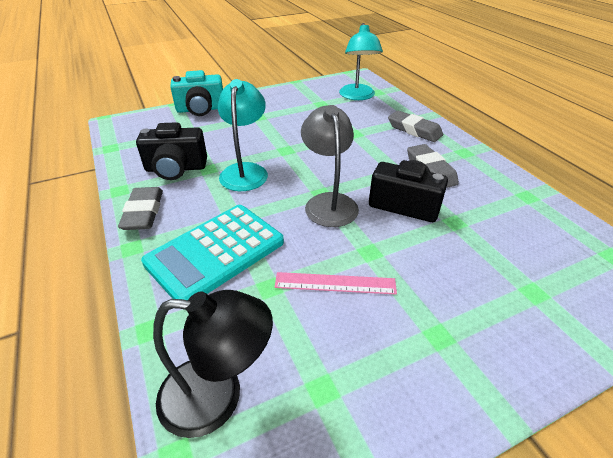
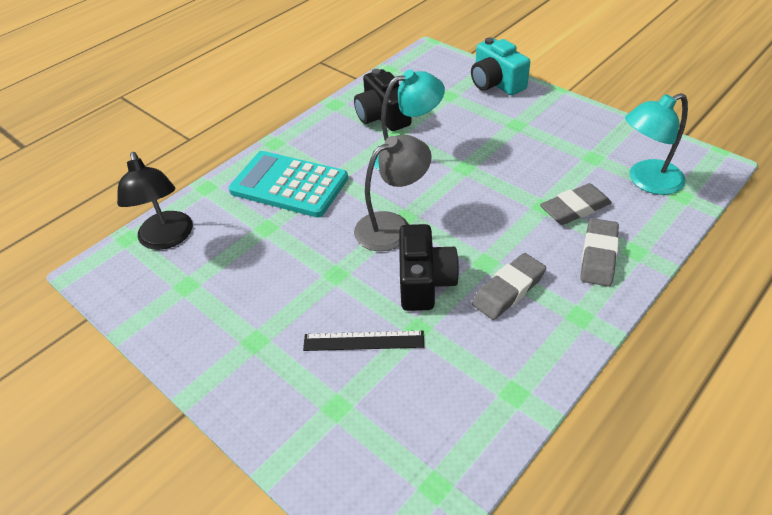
camera: 70 degrees right, 5 degrees up
(143, 212) = (315, 129): grey eraser -> grey eraser (575, 208)
(335, 283) = (286, 263): pink ruler -> none
(460, 255) = (363, 341): none -> black ruler

